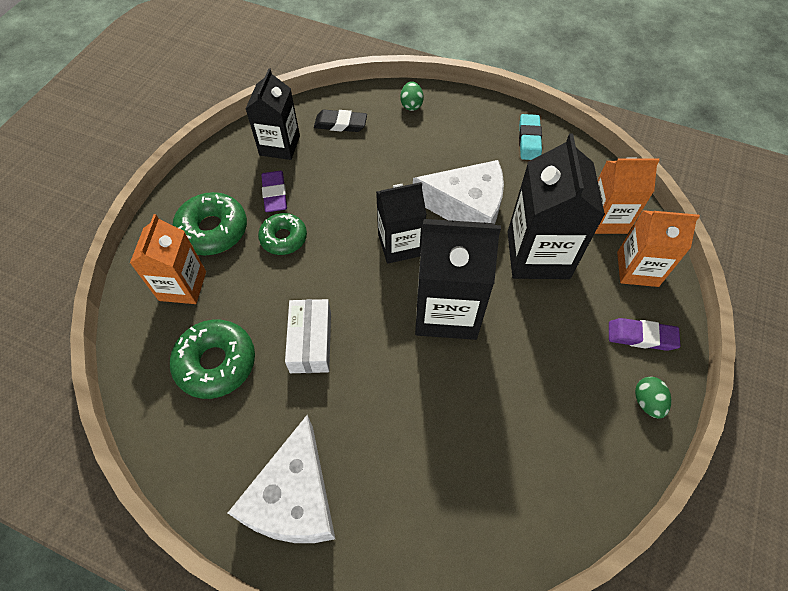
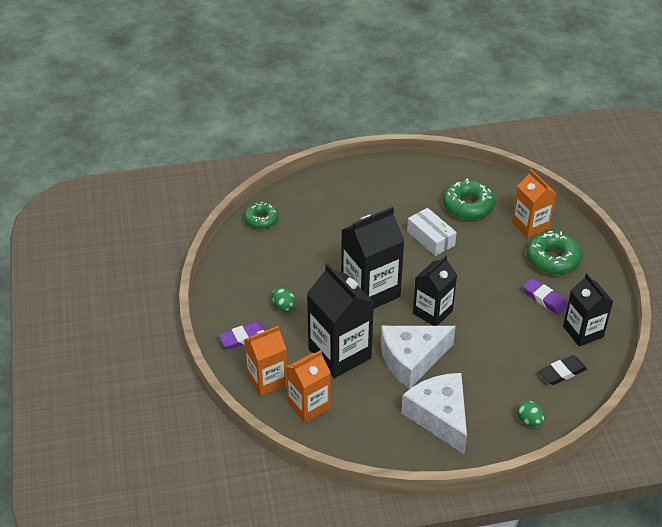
camera: 145 degrees right, 15 degrees down
(283, 238) = (506, 277): green donut -> green donut (261, 220)
(295, 498) = (373, 183): white cheese -> white cheese (439, 417)
(529, 140) = (410, 442): turquoise eraser -> none
(647, 402) = (223, 305): green egg -> green egg (283, 306)

